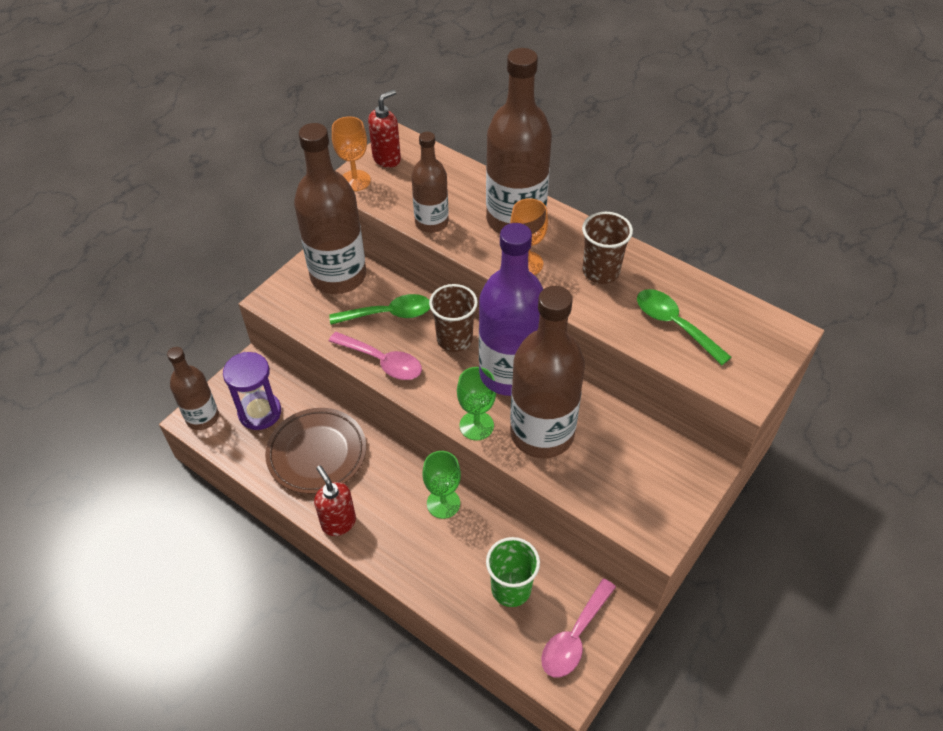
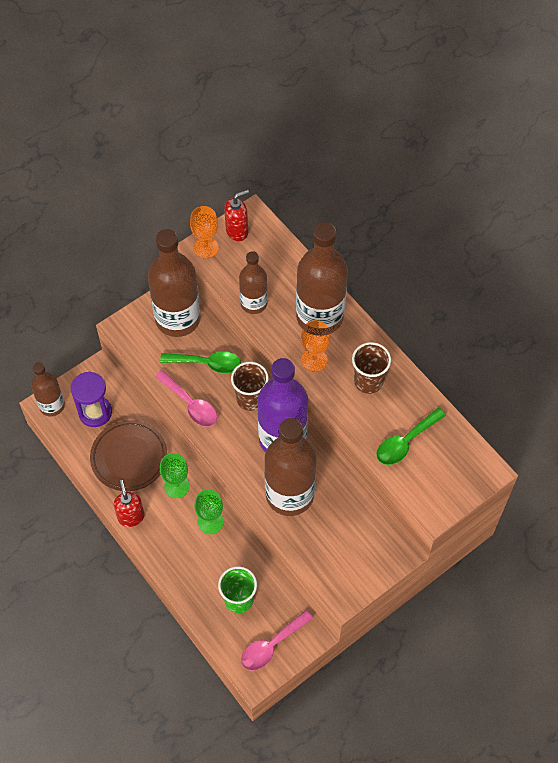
camera: 15 degrees right, 10 degrees up
(476, 425) = (244, 475): green goblet -> green goblet (177, 486)
(674, 325) = (405, 442): green spoon -> green spoon turned 105 degrees counterclockwise

